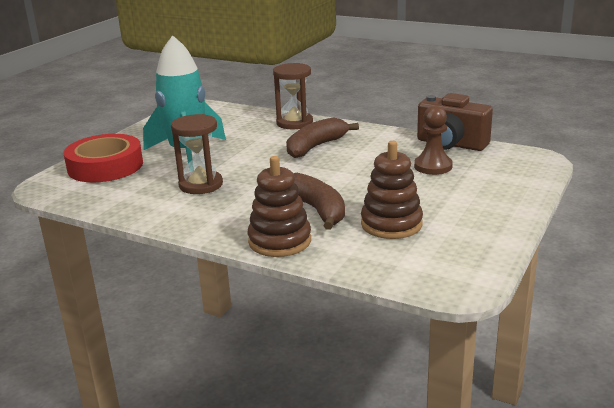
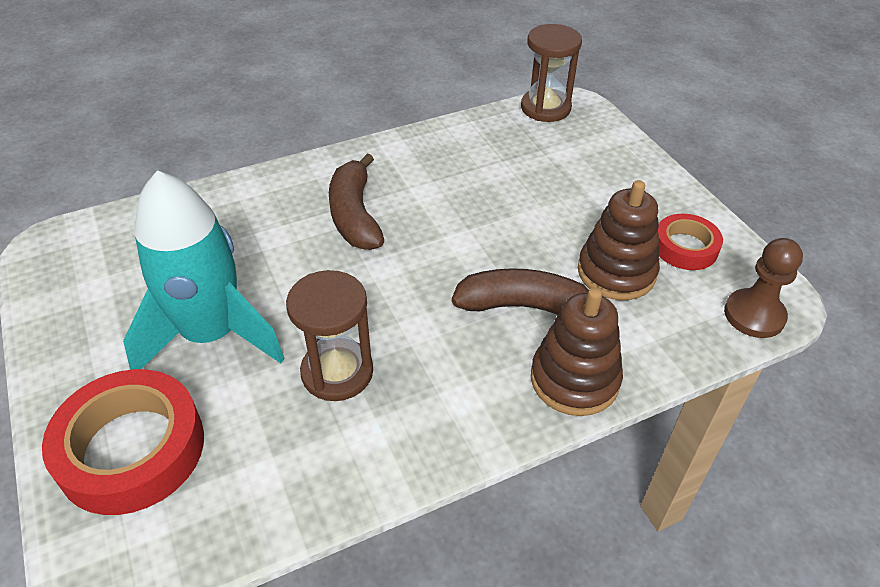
camera: 55 degrees left, 20 degrees up
(294, 123) = (258, 192): brown hourglass -> brown hourglass (545, 108)
(433, 166) = (514, 169): brown pawn -> brown pawn (754, 315)
(450, 144) = (476, 128): brown camera -> none
(457, 237) = (685, 247): none -> red tape

